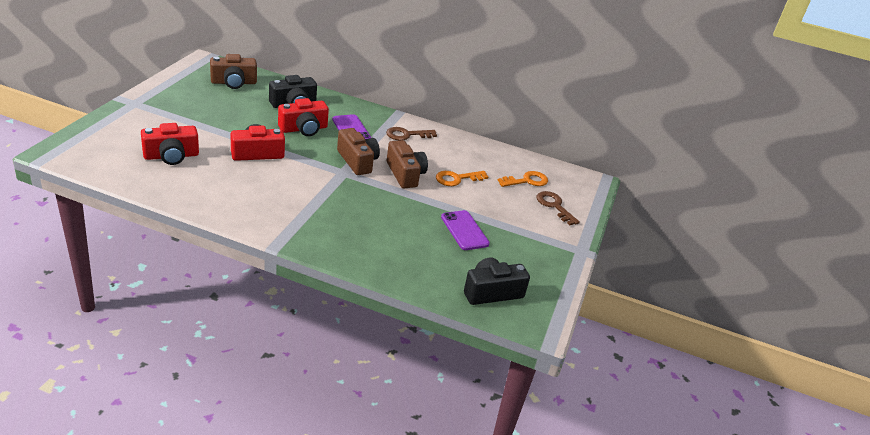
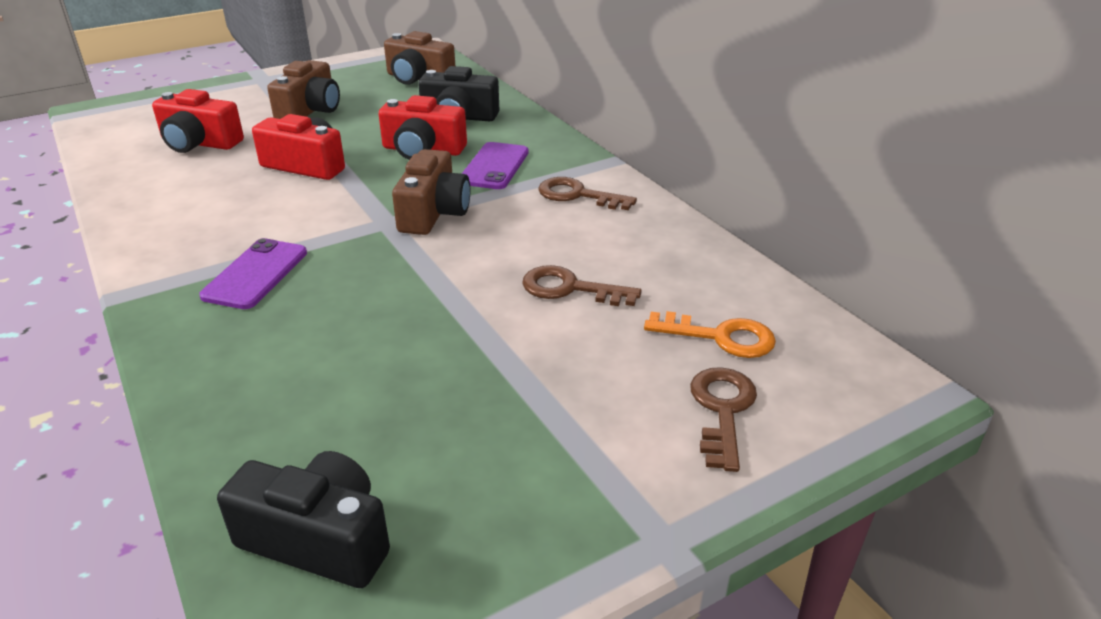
camera: 45 degrees right, 0 degrees up
(405, 174) = (483, 253): brown camera -> brown camera (310, 110)
(457, 179) = (570, 288): orange key -> brown key
(464, 230) = (449, 386): purple phone -> purple phone (255, 274)

